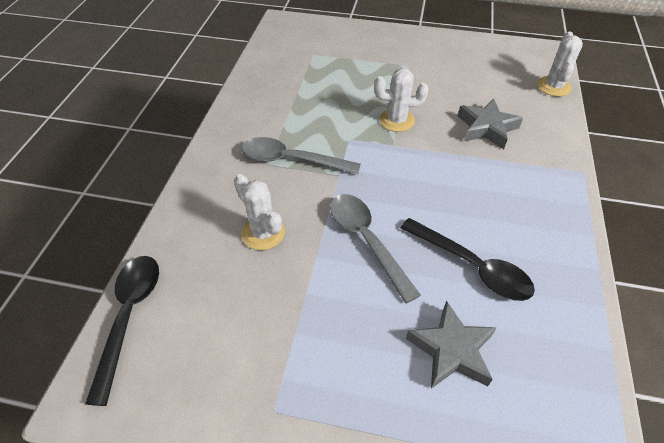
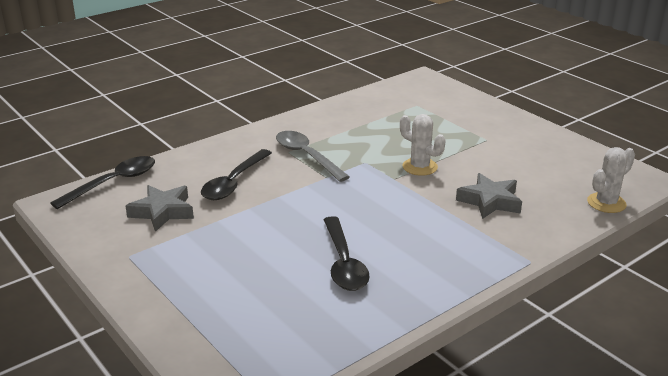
camera: 40 degrees right, 20 degrees down
(263, 233) = (234, 182): white cactus -> black spoon
(366, 241) = (292, 216): grey spoon -> none
(451, 350) = (263, 289): grey star -> grey star (162, 212)

